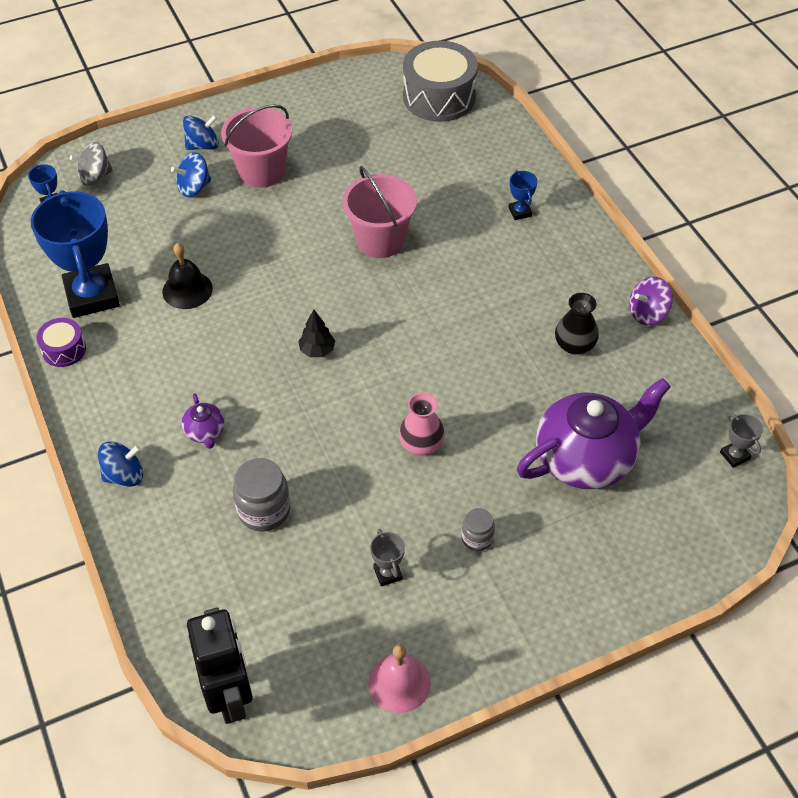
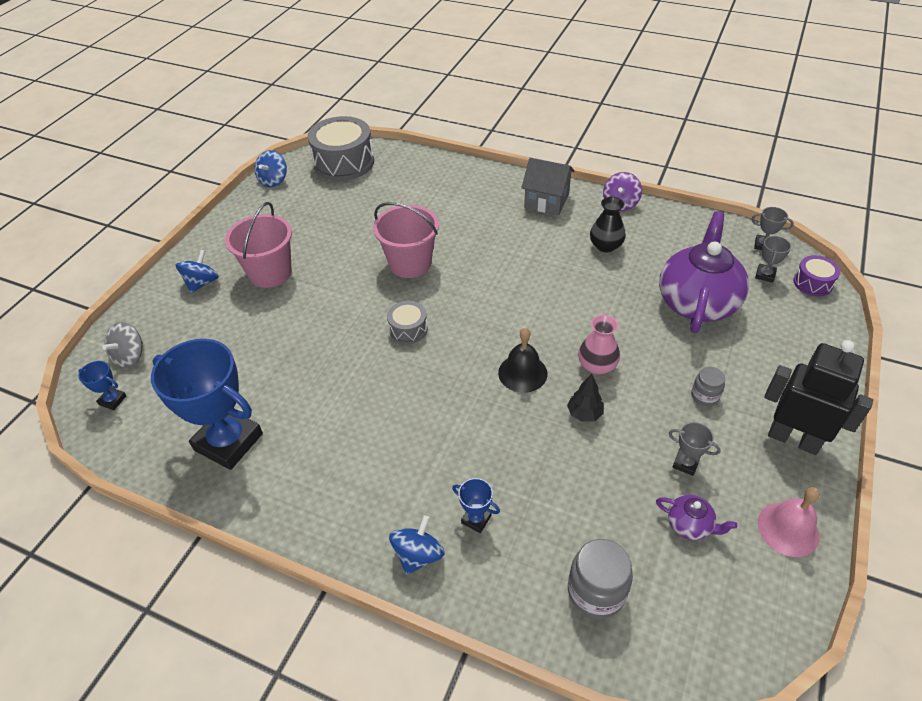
camera: 40 degrees left, 5 degrees down
(64, 349) = (250, 499): purple drum -> purple drum (813, 283)
(187, 290) = (306, 384): black bell -> black bell (522, 373)
(194, 187) = (227, 314): blue spinning top -> blue spinning top (273, 180)
(205, 432) = (442, 472): purple teapot -> purple teapot (690, 525)
(230, 696) = (704, 649): black robot -> black robot (793, 439)
(264, 510) = (554, 491): grey jar -> grey jar (596, 591)
(310, 299) = (408, 329): none -> grey drum
(317, 350) = (454, 358): black tree -> black tree (584, 414)
(520, 212) = (477, 195): blue trophy -> blue trophy (476, 519)
(577, 261) = (546, 201): none -> grey house
(691, 484) = (765, 275): none -> grey trophy

